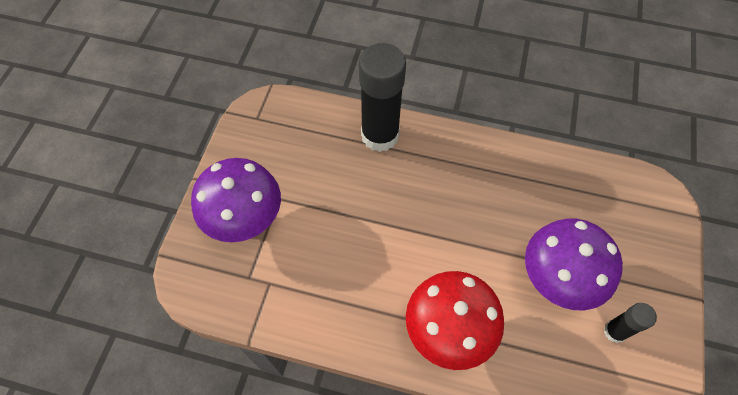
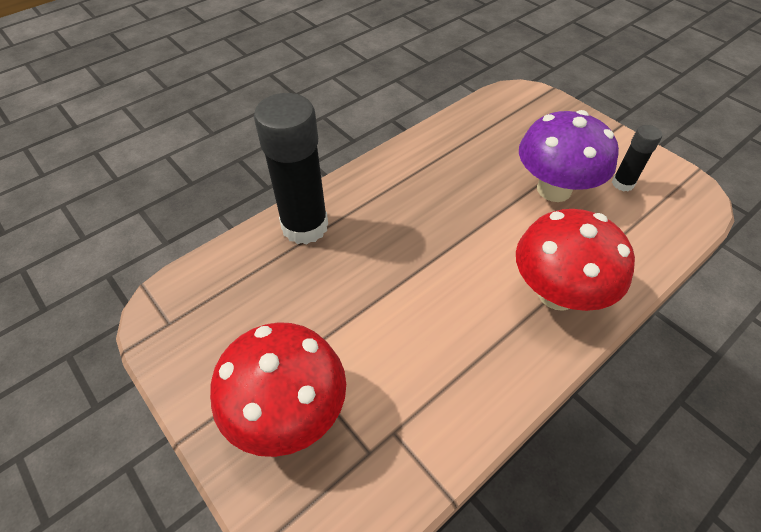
camera: 55 degrees left, 10 degrees down
(245, 219) = (288, 412): purple mushroom -> red mushroom

